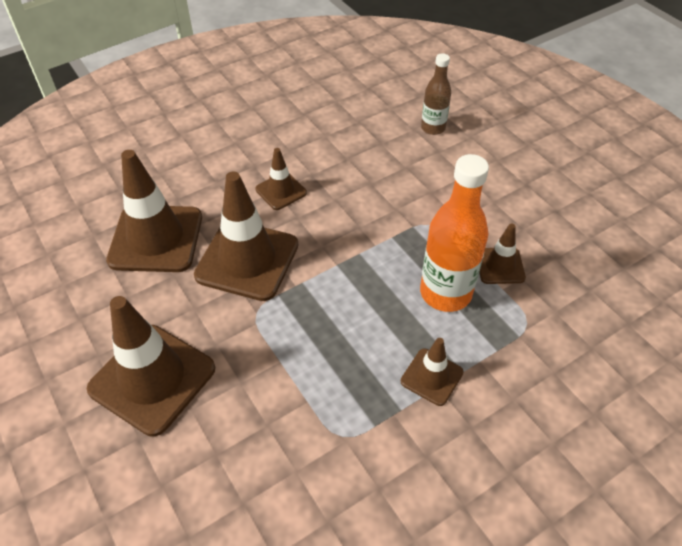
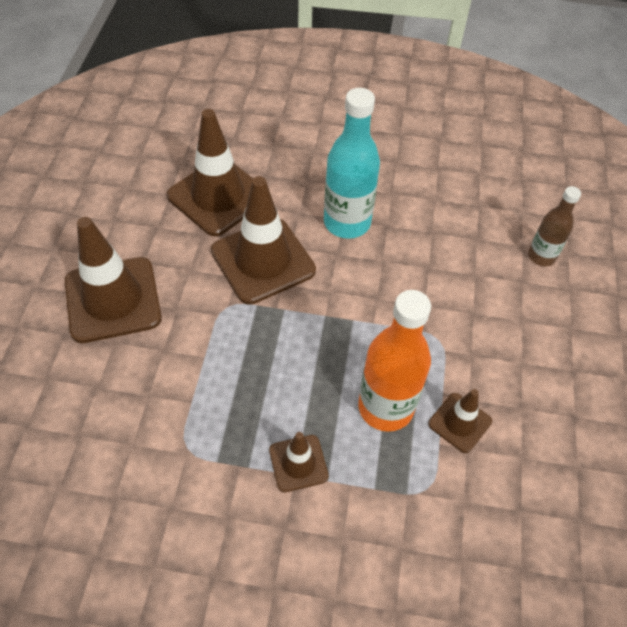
camera: 40 degrees right, 5 degrees up
(281, 191) = (347, 223): brown traffic cone -> turquoise bottle

